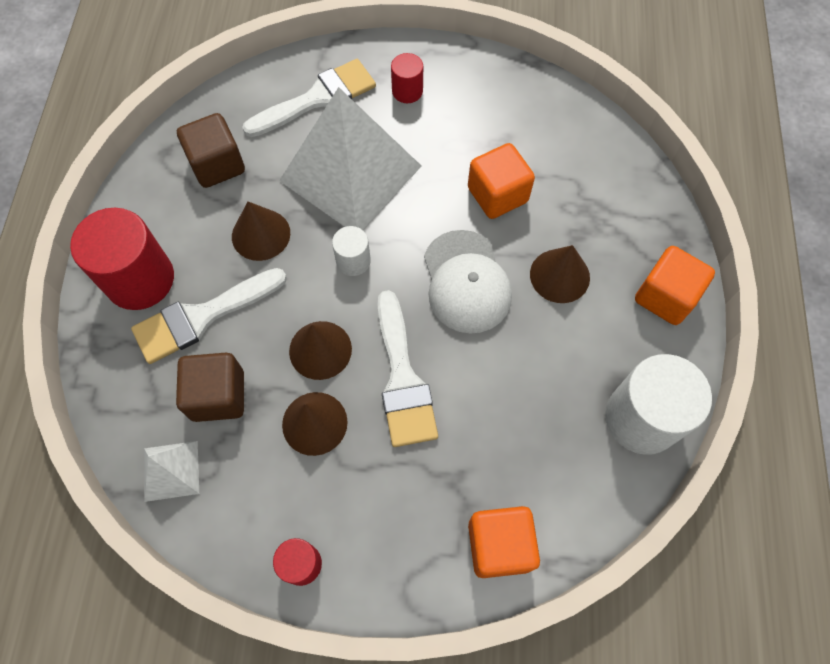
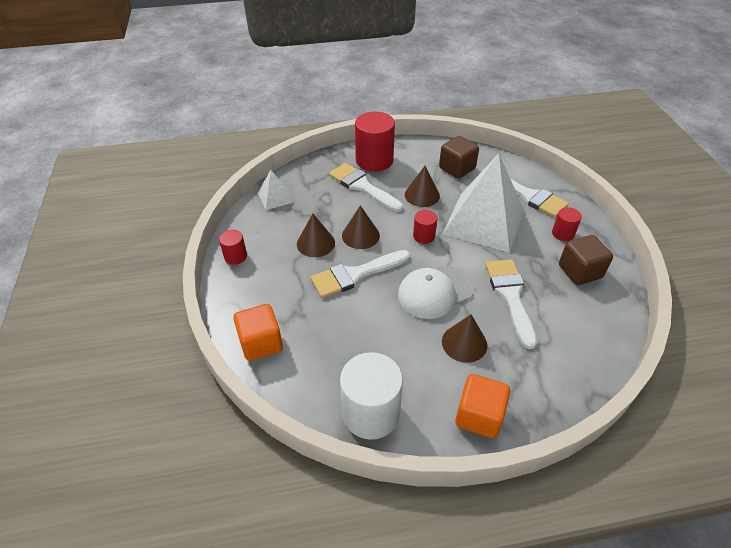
camera: 75 degrees right, 20 degrees down
(218, 395) = (320, 203): brown cube -> brown cube (580, 271)
(353, 261) = (424, 236): white cylinder -> red cylinder
(497, 195) = (510, 296): orange cube -> white brush

